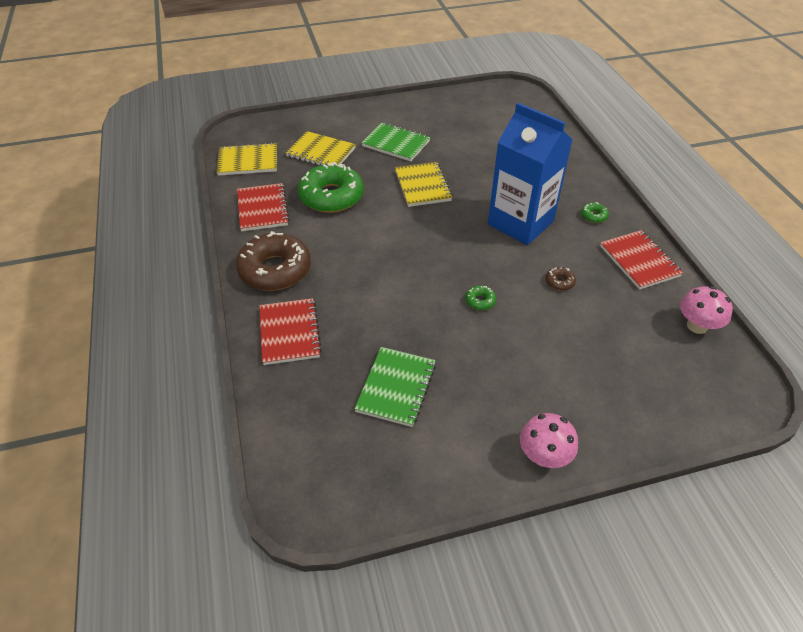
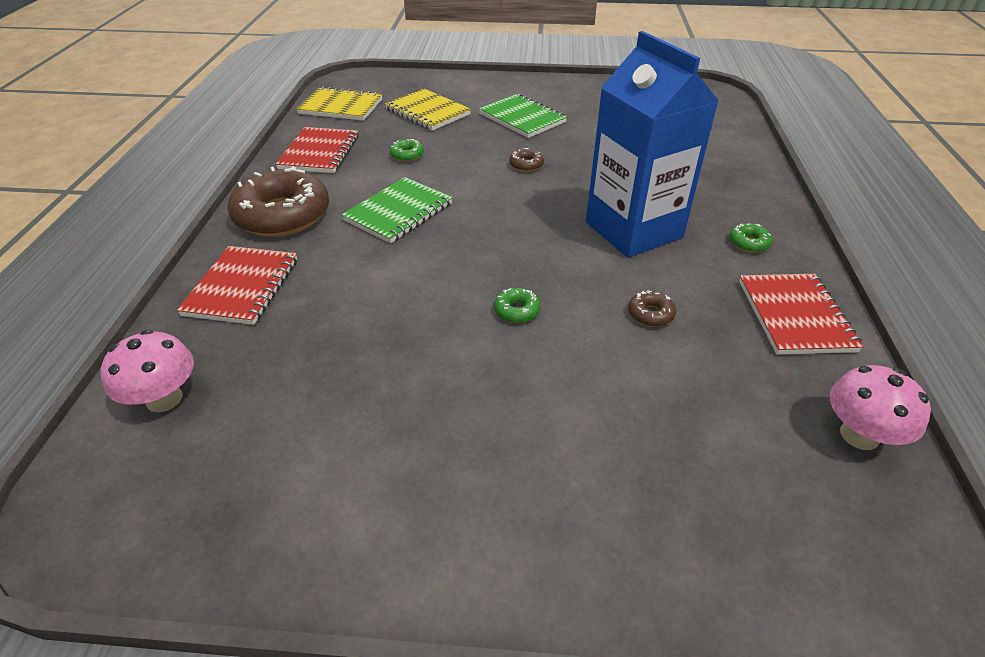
camera: 20 degrees right, 5 degrees down
(331, 196) = (407, 155): green donut -> green donut, size x0.40
(396, 387) = (323, 392): green notebook -> green notebook (398, 212)
(422, 186) = (526, 165): yellow notebook -> brown donut
(544, 456) = (476, 568): pink mushroom -> pink mushroom (164, 399)

